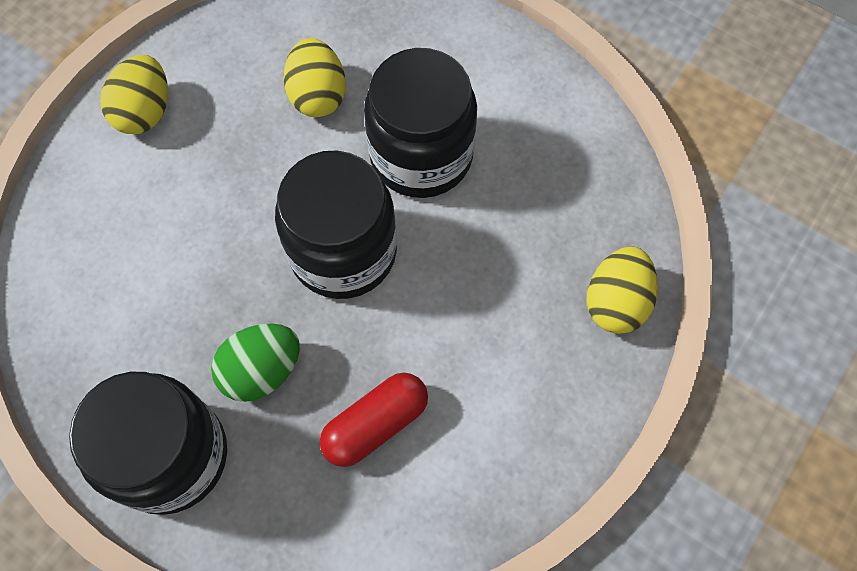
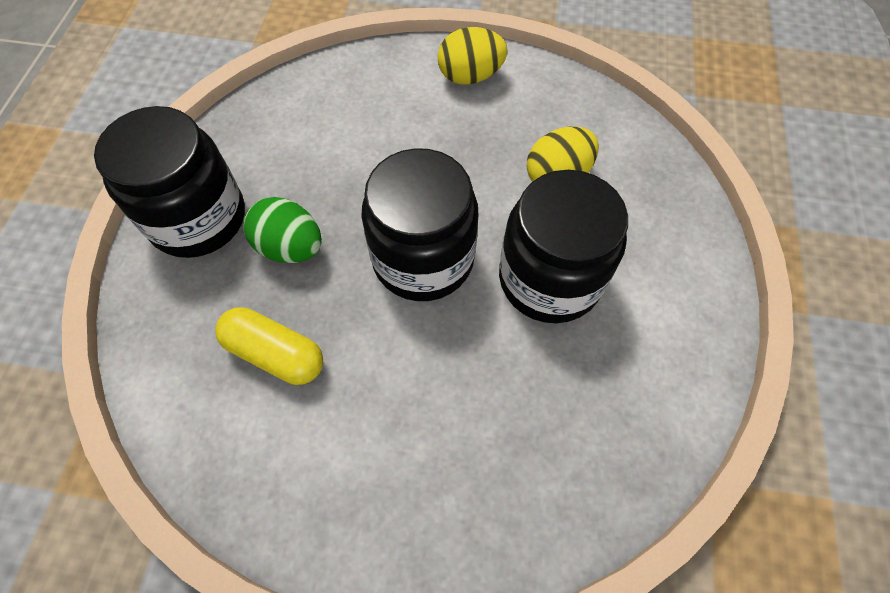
camera: 65 degrees right, 5 degrees down
(375, 424) = (275, 353): red capsule -> yellow capsule
(616, 302) = (494, 529): yellow egg -> none

